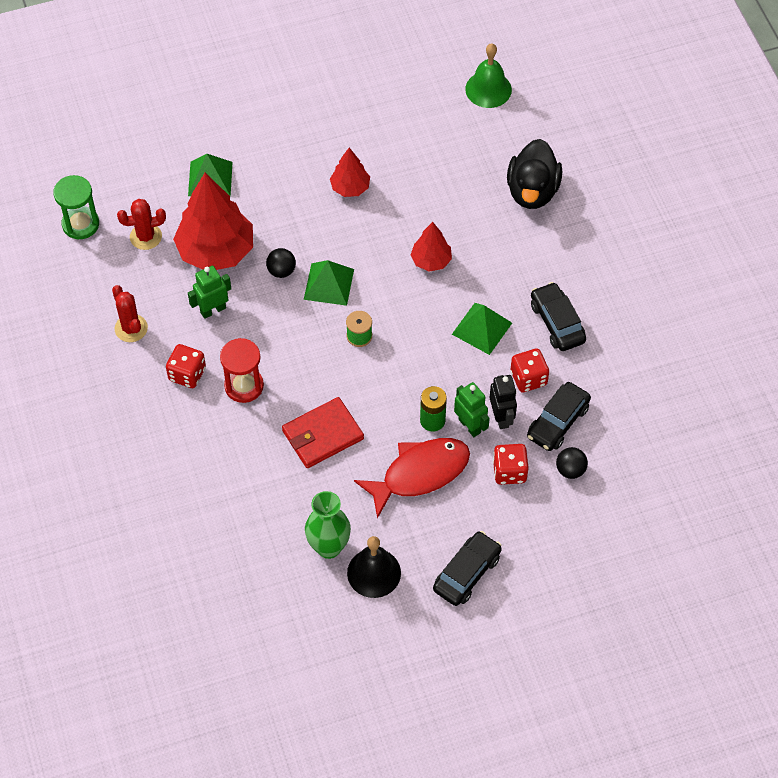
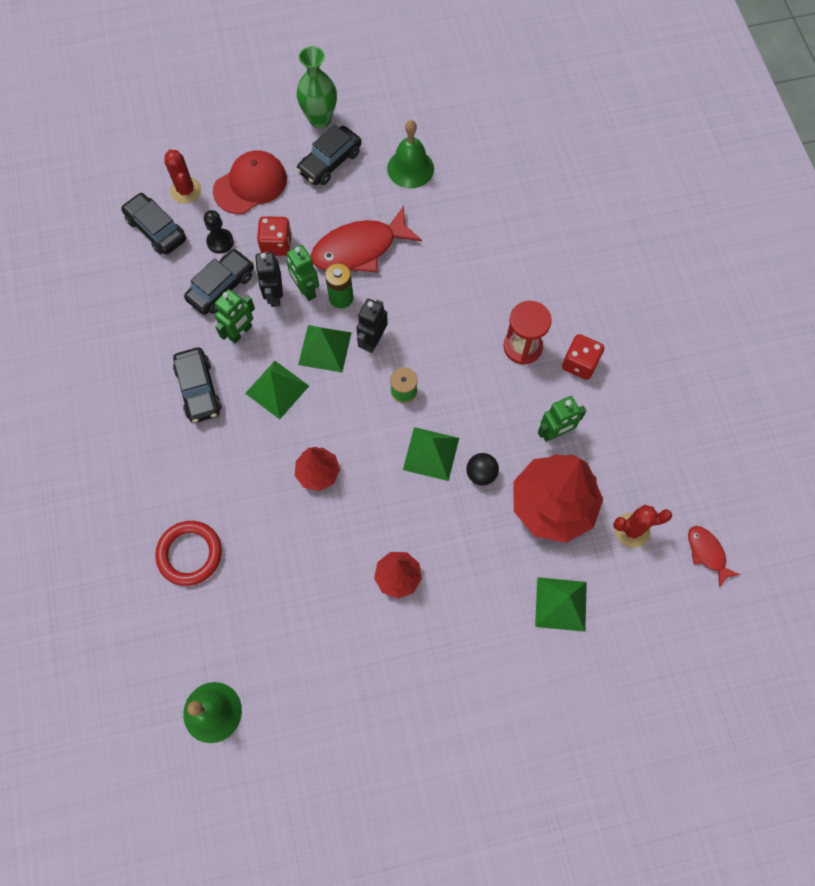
camera: 175 degrees left, 10 degrees up
(80, 224) = (707, 553): green hourglass -> red fish
(131, 328) = (640, 419): red cactus -> red cactus (186, 190)
(322, 435) = (447, 292): red wallet -> none
(328, 547) = (448, 192): green vase -> green vase (320, 119)
(374, 573) = (410, 168): black bell -> green bell
(394, 380) = (373, 341): none -> black robot
(441, 369) = (324, 348): none -> green pyramid
(528, 378) = (240, 332): red dice -> green robot
(532, 191) = (190, 554): black duck -> red ring
(552, 538) = (250, 184): none -> red cap
(570, 470) = (220, 242): black ball -> black pawn
(642, 478) = (156, 229): none -> black car

